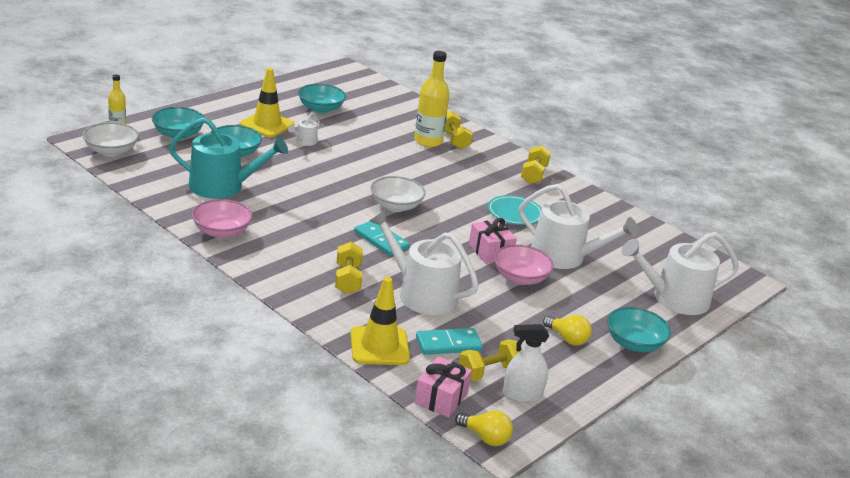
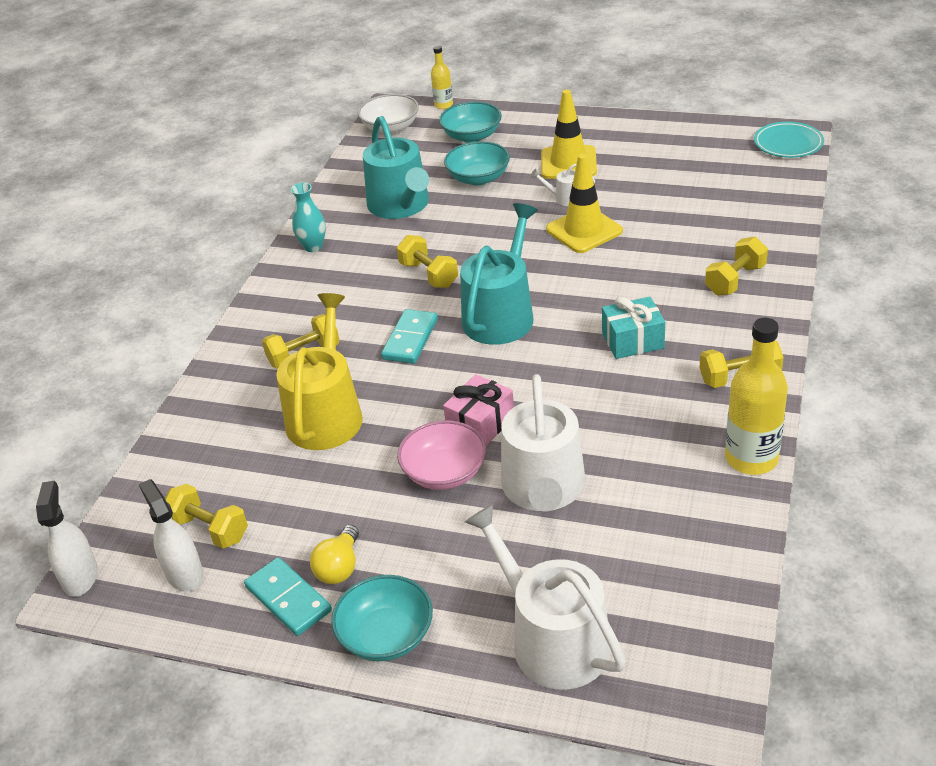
camera: 70 degrees right, 10 degrees up
(221, 232) = (313, 247): pink bowl -> turquoise vase
(320, 209) = (429, 275): none -> yellow dumbbell
(321, 109) = (661, 170): turquoise bowl -> none
(379, 346) = (194, 431): yellow traffic cone -> yellow traffic cone (584, 230)
(396, 206) = (501, 314): white bowl -> turquoise watering can
(421, 294) = (326, 414): white watering can -> yellow watering can
(428, 141) = (699, 265): yellow bottle -> yellow bottle (751, 458)
(441, 398) = (131, 514): pink gift -> none
(448, 344) = (240, 476): turquoise domino -> turquoise domino (288, 599)
(470, 184) = (633, 341): none -> turquoise gift
(485, 438) = (80, 577): yellow light bulb -> white spray bottle
(514, 213) = (605, 404): turquoise plate -> turquoise plate (788, 144)

